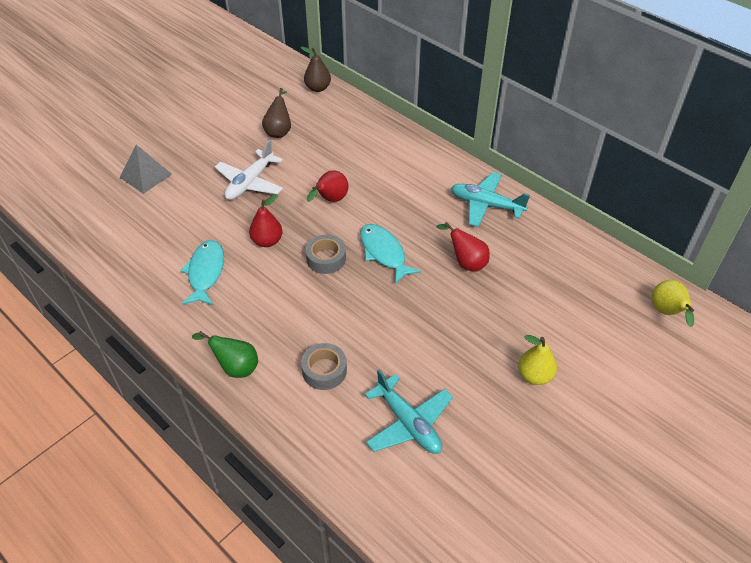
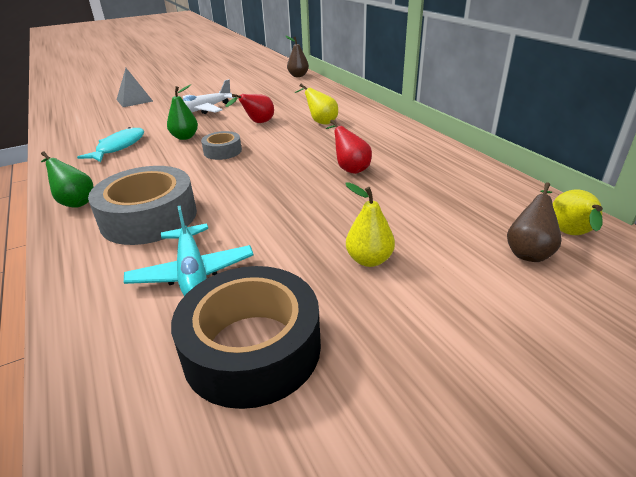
camera: 20 degrees right, 15 degrees down
(267, 241) = (185, 137): red pear -> green pear
(279, 131) = (250, 90): brown pear -> brown pear (529, 251)
(324, 370) = (149, 217): grey tape -> grey tape, size x1.93
(384, 253) = (276, 154): turquoise fish -> none
(397, 187) = (320, 122): none -> yellow pear
(486, 205) = (395, 139): turquoise plane -> none
(496, 477) = (252, 348): none -> black tape

